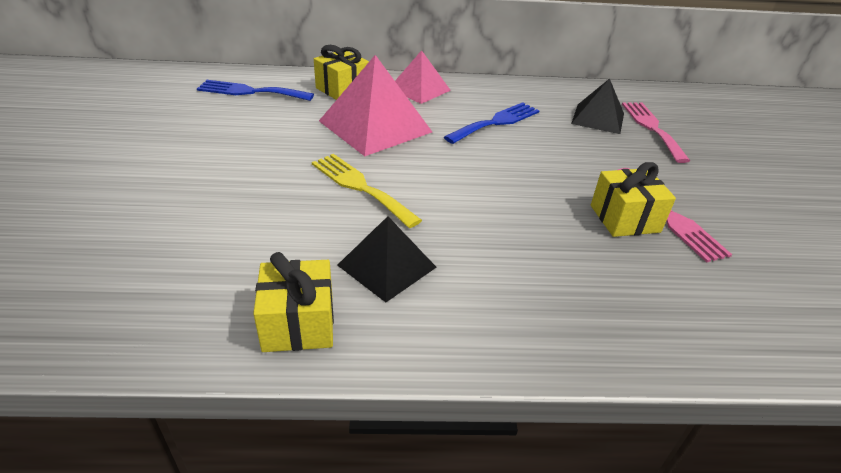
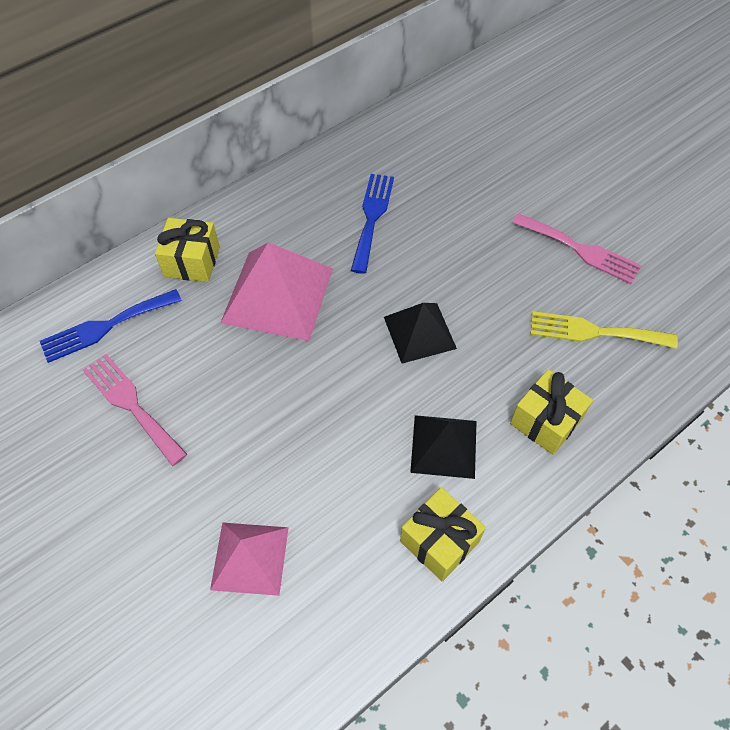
camera: 35 degrees left, 20 degrees up
(360, 187) = (344, 380): yellow fork -> yellow fork (594, 332)
(419, 89) = (263, 212): pink pyramid -> pink pyramid (250, 558)
(598, 118) = (446, 155): black pyramid -> black pyramid (419, 332)
(624, 218) = (554, 275): yellow gift -> yellow gift (545, 421)
(652, 128) = (495, 141): pink fork -> pink fork (131, 404)

